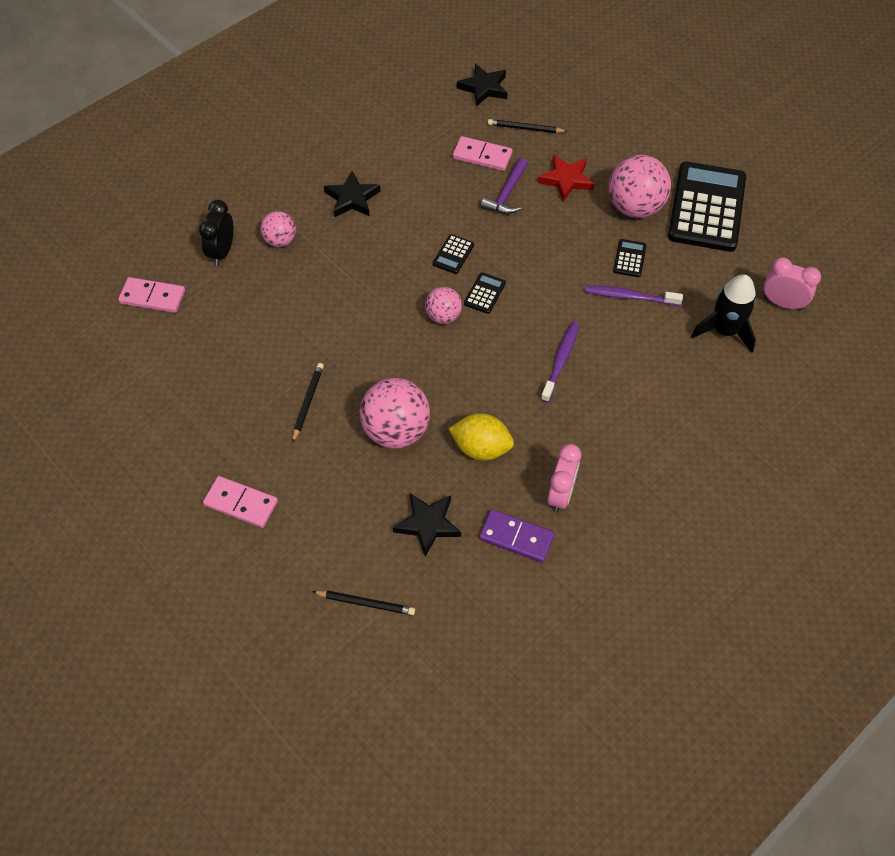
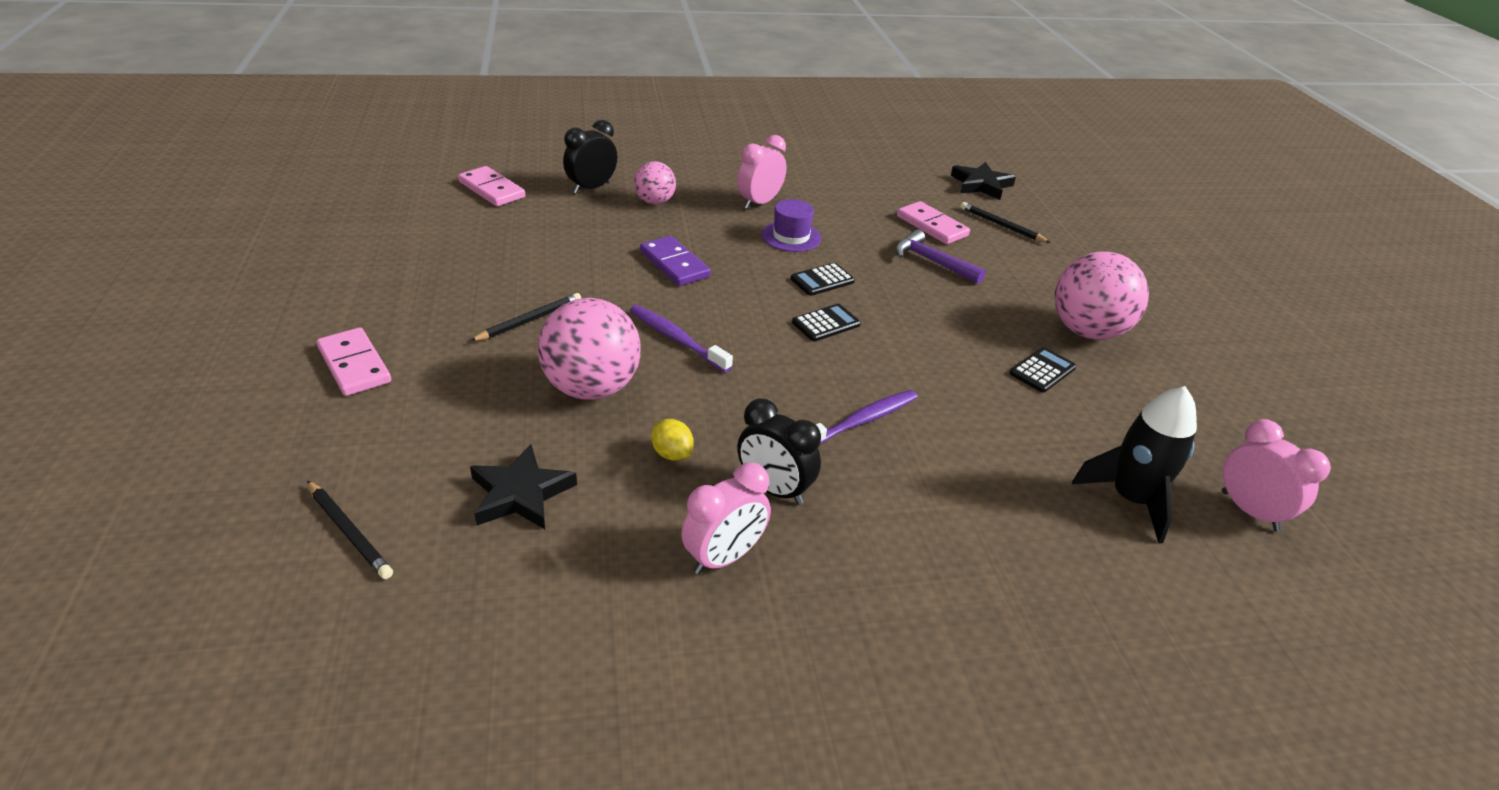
camera: 30 degrees right, 20 degrees down
(352, 198) = (759, 203): black star -> pink clock
(401, 222) = (791, 236): none -> purple hat
(443, 316) = (757, 321): pink ball -> none
(481, 448) = (672, 454): yellow lemon -> yellow lemon, size x0.56
(506, 194) = (932, 261): purple hammer -> purple hammer turned 75 degrees clockwise
(516, 537) = (613, 572): purple domino -> purple domino (674, 264)
(552, 437) = (774, 490): none -> black clock
(566, 180) = (1016, 277): red star -> none
(629, 297) = (1012, 404): purple toothbrush -> purple toothbrush (676, 339)
(706, 207) = (1191, 370): black calculator -> none

